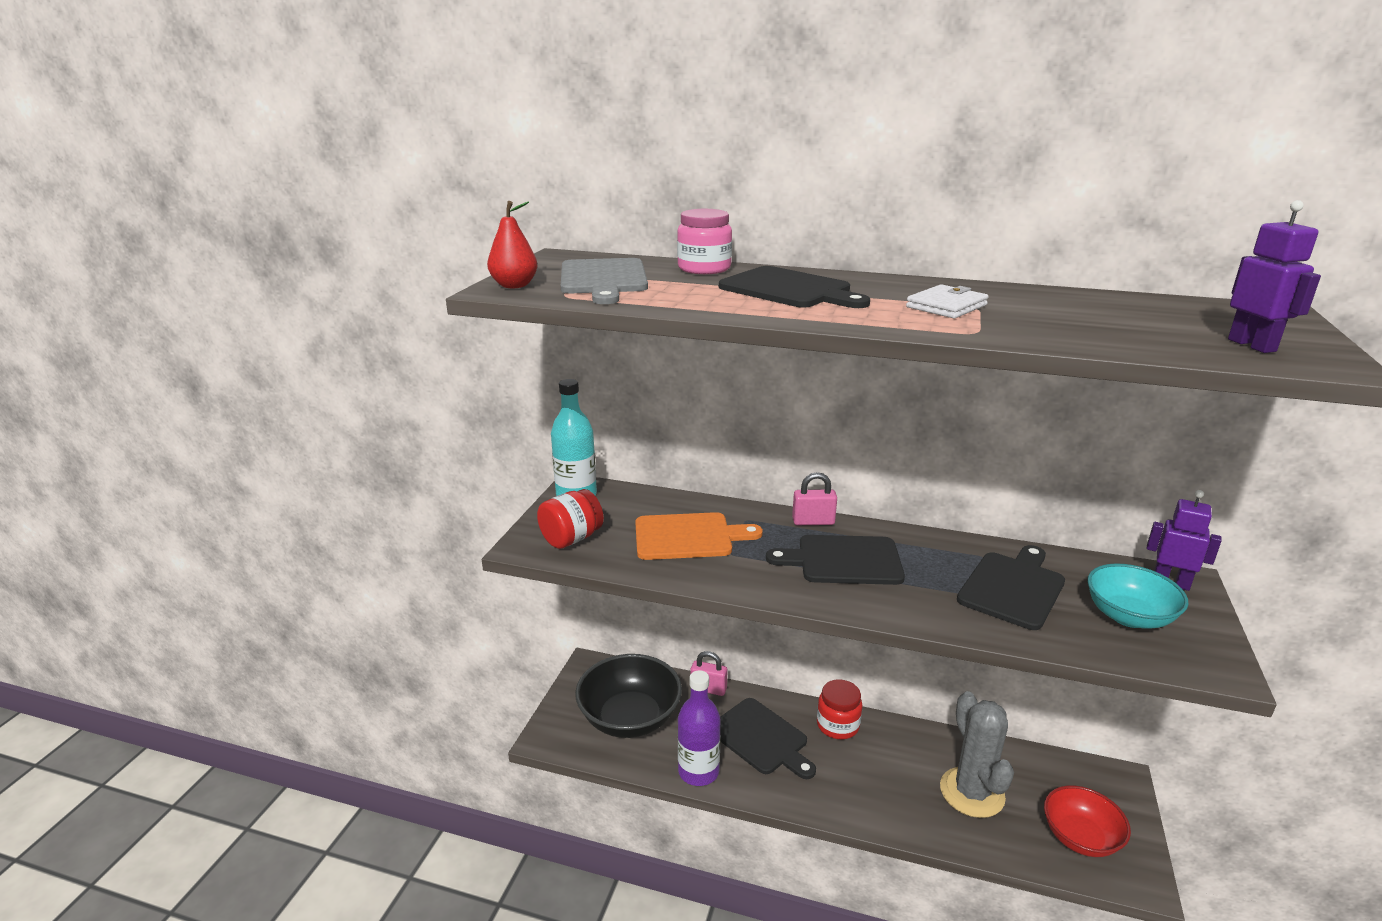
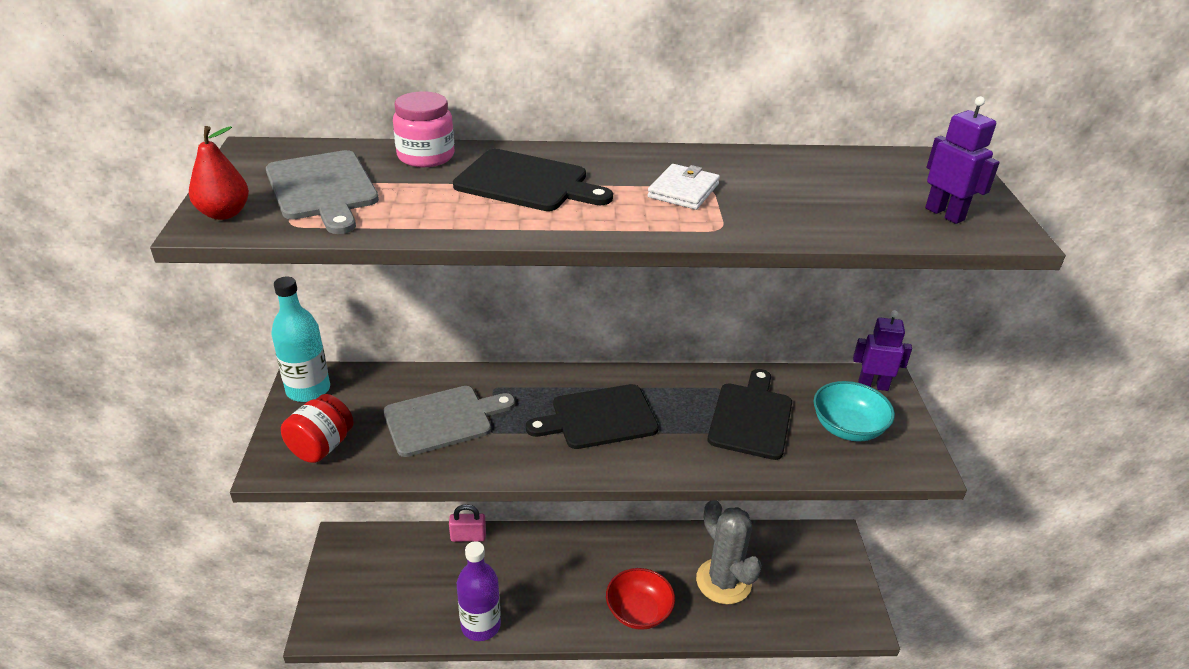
camera: 20 degrees left, 10 degrees up
(630, 718) = (398, 587): black bowl -> none
(688, 537) = (443, 419): orange cutting board -> grey cutting board
(761, 738) = (531, 576): black cutting board -> none
(813, 522) = (559, 377): pink padlock -> none
(837, 725) = (597, 545): red jar -> none
(1080, 837) = (814, 599): red bowl -> red bowl (638, 611)

